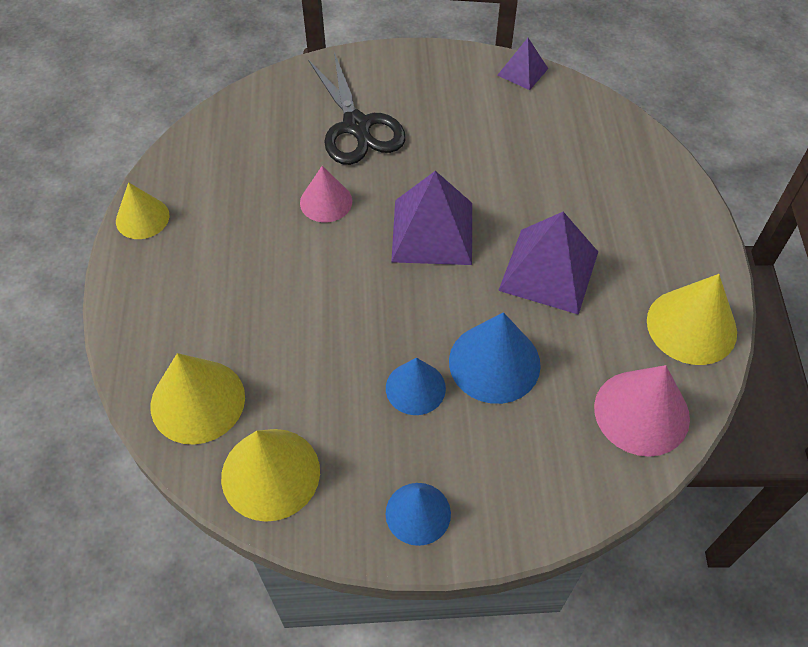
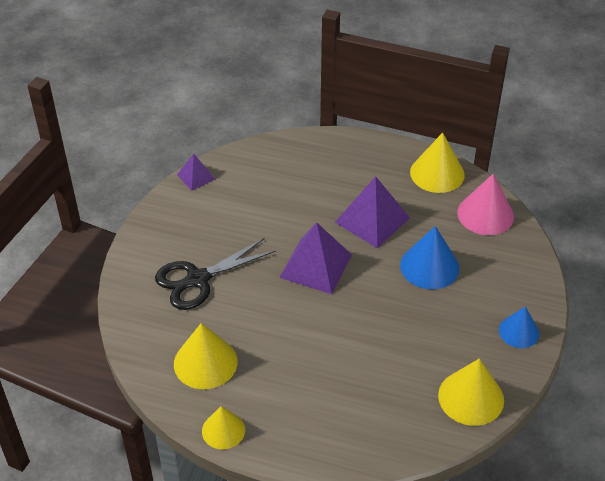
camera: 70 degrees left, 10 degrees down
(197, 401) = (403, 426): yellow cone -> yellow cone (205, 362)
(326, 201) = (262, 315): pink cone -> none
(357, 126) = (198, 279): black scissors -> black scissors turned 150 degrees clockwise
(415, 388) = (434, 309): blue cone -> none

